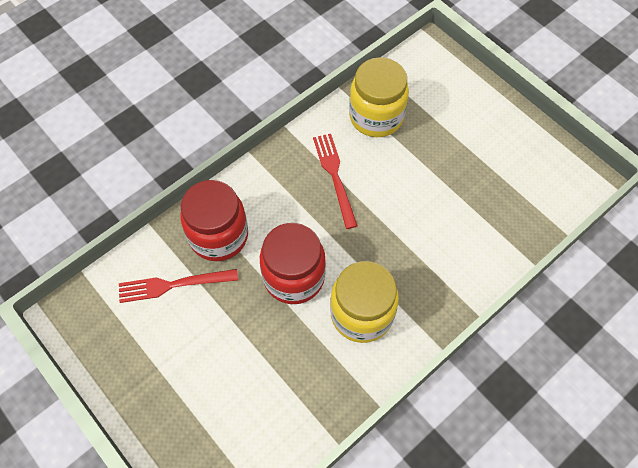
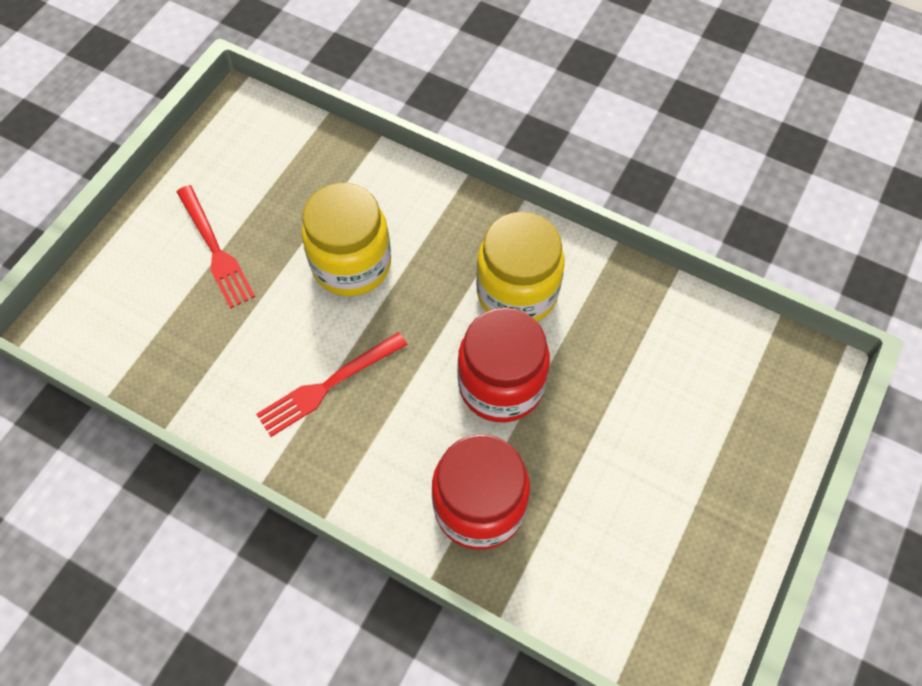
camera: 110 degrees left, 0 degrees up
(172, 285) = (578, 538): red fork -> red fork (216, 251)
(376, 117) = (207, 363): yellow jar -> yellow jar (351, 264)

